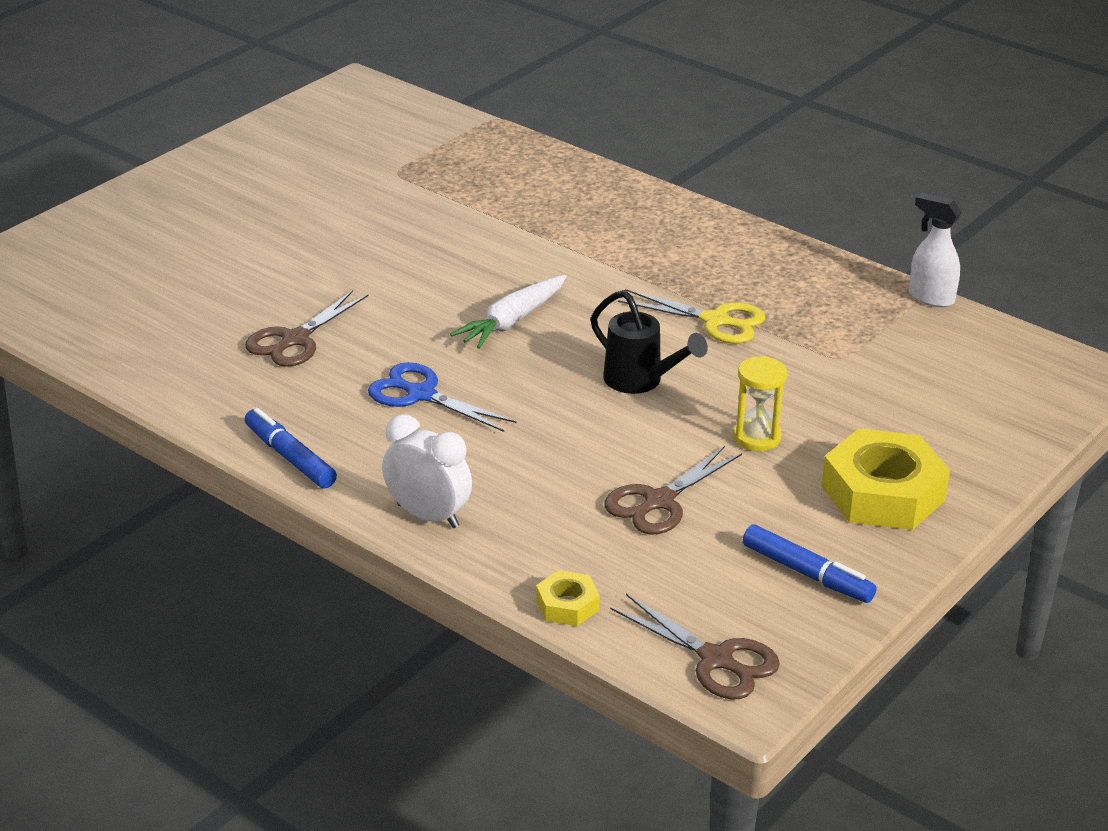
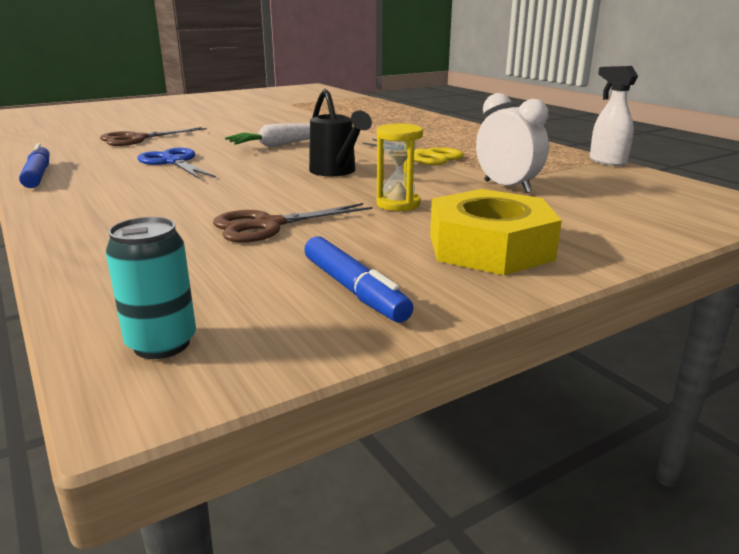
camera: 20 degrees right, 10 degrees down
(428, 516) = (72, 209): white clock -> white clock (507, 187)
(567, 605) = (83, 274): yellow nut -> none
(716, 659) = (162, 344): brown scissors -> turquoise can

